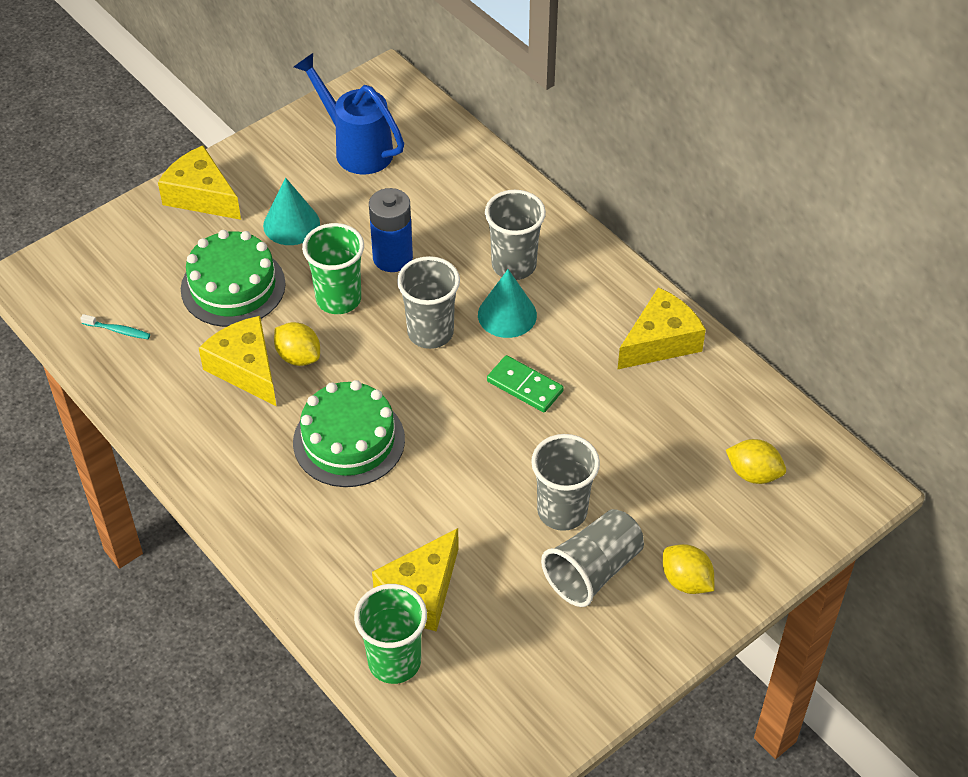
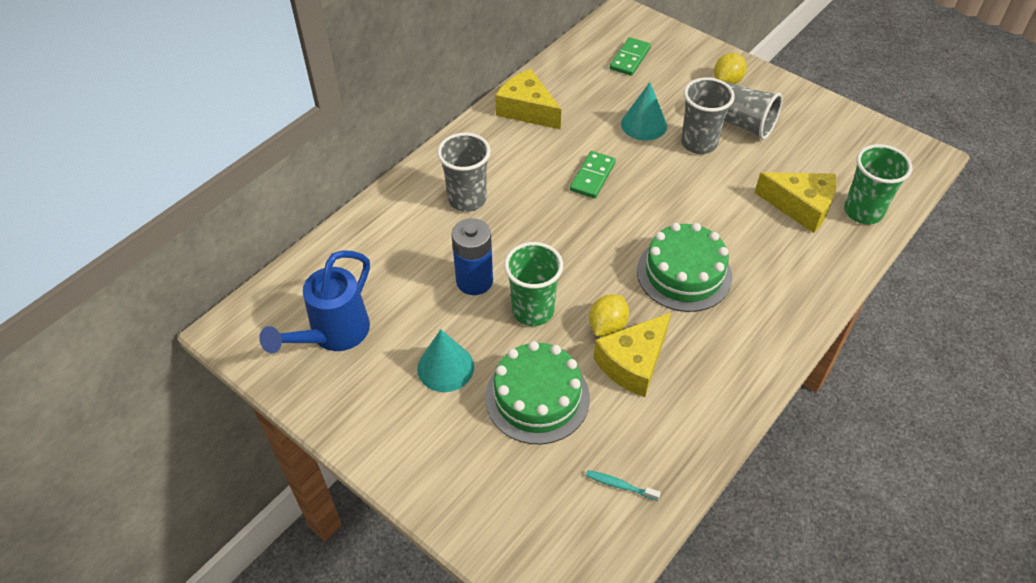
camera: 100 degrees left, 0 degrees up
(118, 330) = (619, 485): turquoise toothbrush -> turquoise toothbrush turned 75 degrees counterclockwise
(201, 196) = (417, 458): yellow cheese -> none
(430, 333) = (555, 241): grey cup -> none
(507, 315) = (522, 196): turquoise cone -> turquoise cone (644, 124)
(753, 473) = (630, 58): yellow lemon -> green domino

